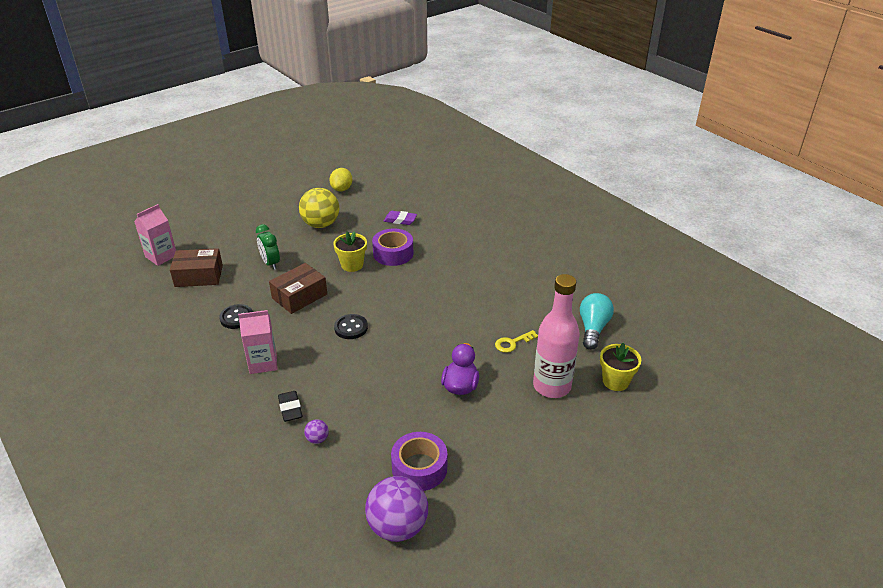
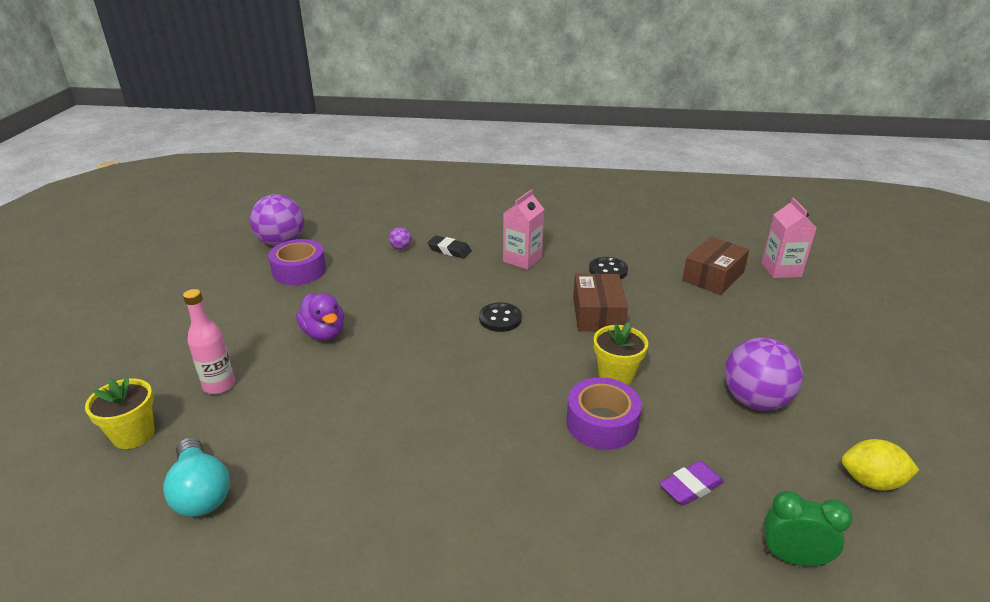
camera: 135 degrees right, 5 degrees down
(270, 263) = (690, 323): green clock -> green clock (793, 558)
(321, 224) = (755, 400): yellow ball -> purple ball
(342, 189) = (871, 481): yellow lemon -> yellow lemon turned 45 degrees counterclockwise
(512, 343) = (306, 404): yellow key -> none
(551, 386) = (219, 385): pink bottle -> pink bottle, size x0.61

